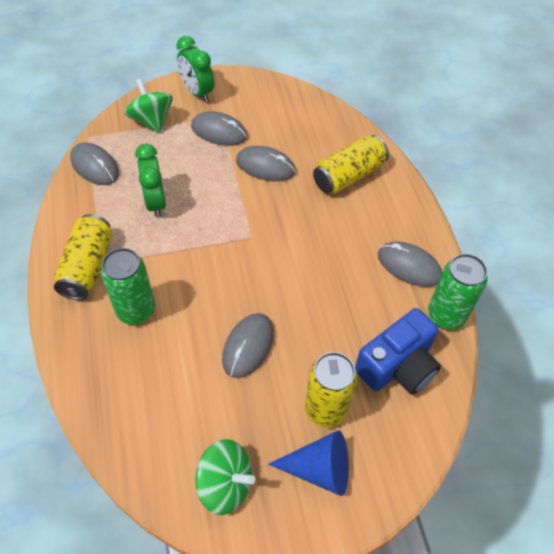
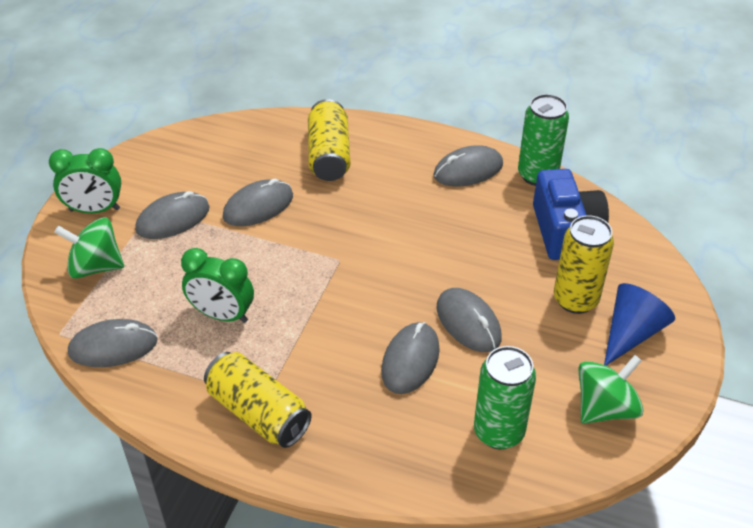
camera: 55 degrees left, 10 degrees down
(136, 310) = (354, 393): green can -> green can (499, 432)
(187, 328) = (410, 360): none -> grey mouse

